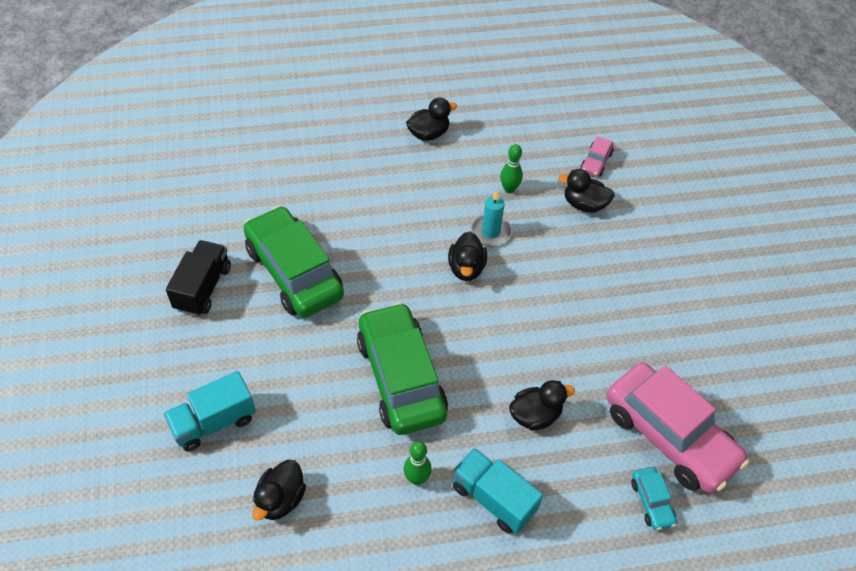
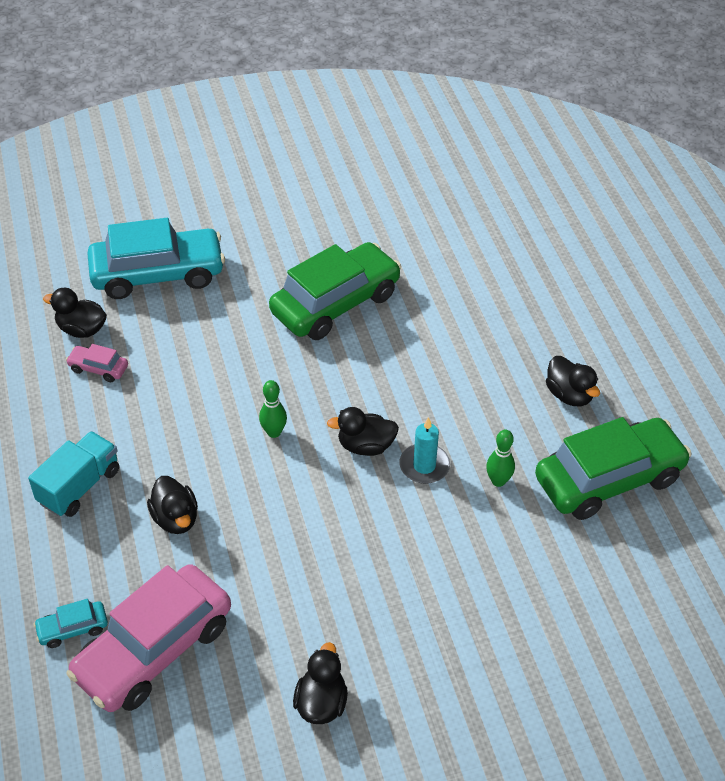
camera: 85 degrees right, 5 degrees down
(203, 288) = (305, 241): black truck -> none
(214, 422) = (158, 274): turquoise truck -> turquoise car
(401, 378) = (215, 401): green car -> green car (608, 479)
(417, 478) = (101, 424): green bowling pin -> green bowling pin (274, 432)
(584, 204) = (491, 562): black duck -> black duck (321, 703)
(596, 162) = (572, 576): pink car -> pink car (98, 368)

